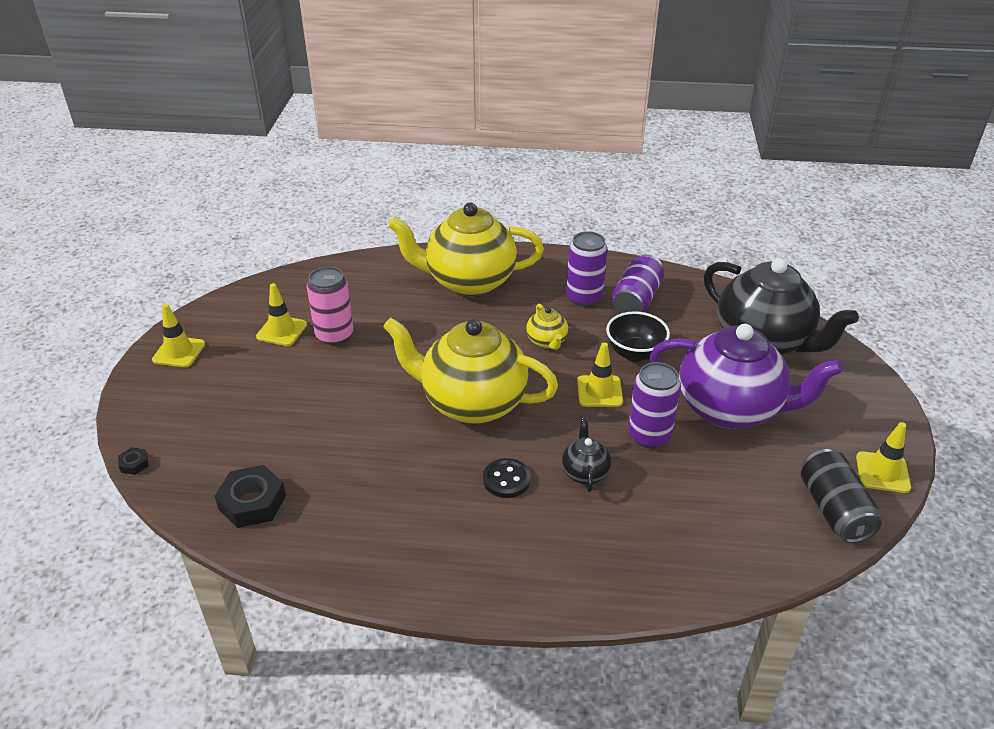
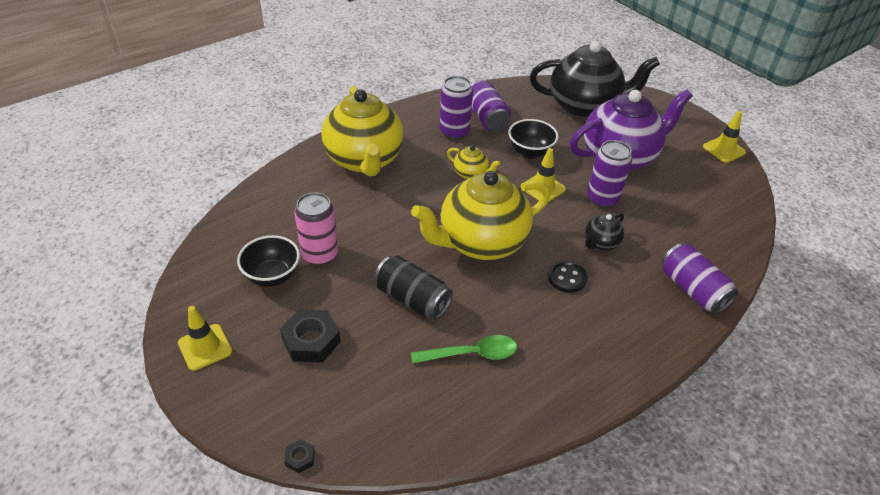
camera: 45 degrees left, 5 degrees up
(252, 502) = (434, 413): black nut -> black nut (311, 341)
(282, 331) = (272, 276): yellow traffic cone -> black bowl
(338, 481) = (471, 354): none -> green spoon
(468, 281) = (364, 160): yellow teapot -> yellow teapot turned 60 degrees counterclockwise
(585, 472) = (600, 243): black teapot -> black teapot turned 90 degrees counterclockwise
(619, 574) = (692, 290): none -> purple can
(833, 510) = (730, 183): black can -> black can (412, 299)

